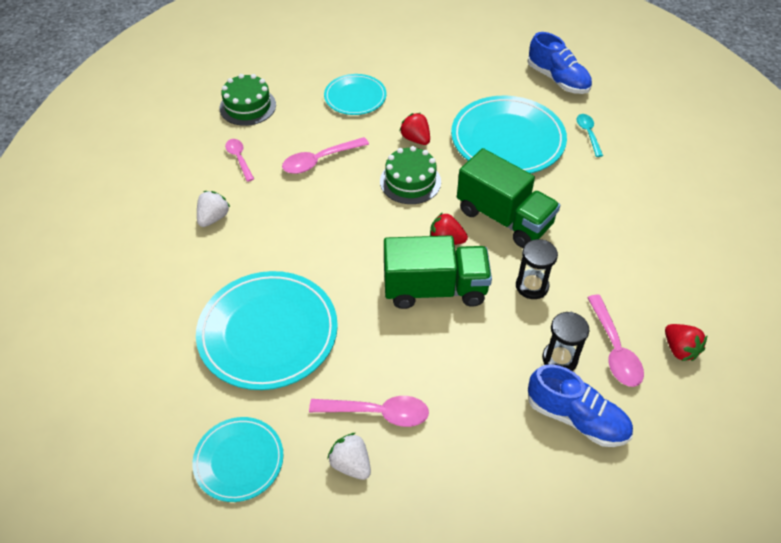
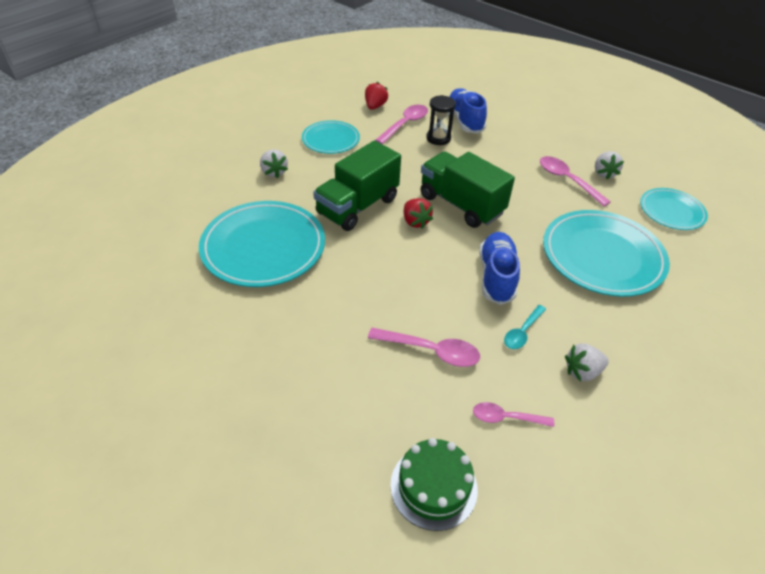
camera: 135 degrees left, 5 degrees down
(239, 158) = (506, 418): pink spoon -> pink spoon turned 75 degrees clockwise
(355, 97) = (312, 393): turquoise plate -> turquoise plate (330, 140)
(410, 181) = (382, 274): green cake -> none
(416, 139) = (326, 303): red strawberry -> none
(504, 218) = (358, 206): green truck -> green truck turned 135 degrees counterclockwise
(532, 286) = (402, 168): black hourglass -> none
(557, 79) = (137, 258): blue shoe -> blue shoe (496, 276)
(588, 134) = (208, 208): turquoise spoon -> turquoise spoon (522, 332)
(607, 194) = (274, 172): none -> white strawberry

